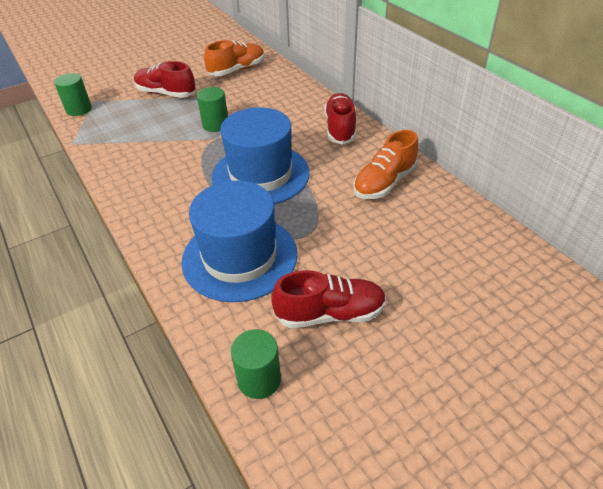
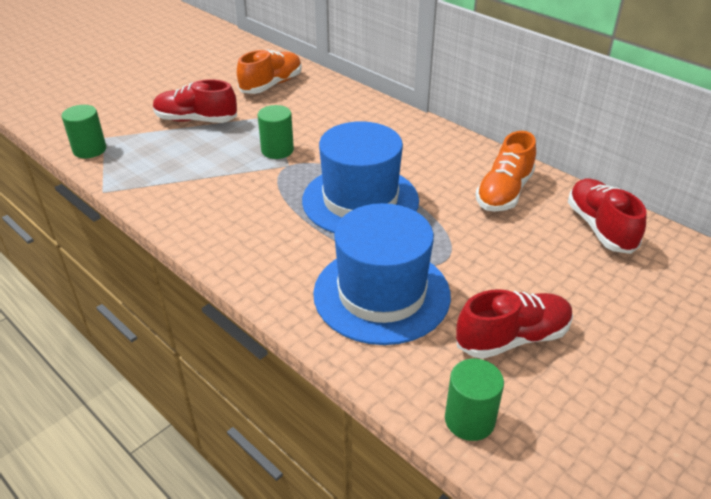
camera: 15 degrees left, 5 degrees down
(340, 128) = (426, 139): red shoe -> red shoe (600, 227)

